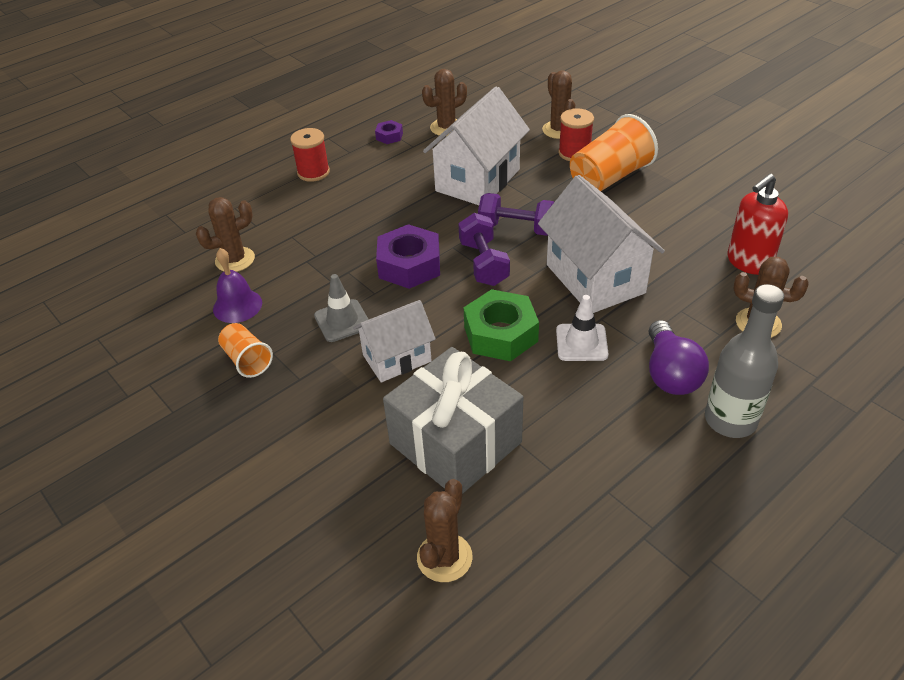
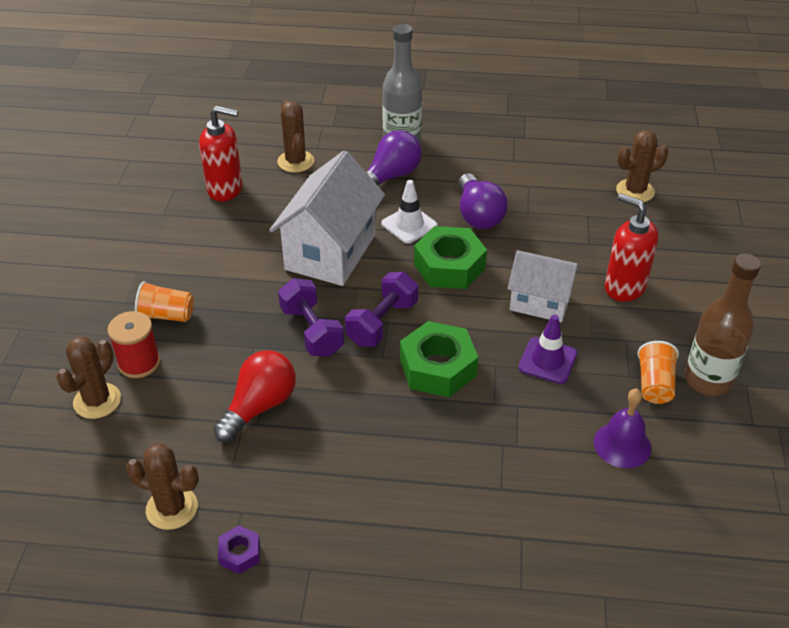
camera: 135 degrees left, 0 degrees up
(207, 393) = (708, 380): none -> brown bottle
(235, 260) = (582, 504): brown cactus -> none
(313, 172) = (384, 569): red spool -> none
(342, 321) = (547, 360): grey traffic cone -> purple traffic cone
(344, 425) = (624, 287): none -> red soap dispenser
(409, 265) = (438, 368): purple nut -> green nut
(455, 443) = (565, 231): grey gift -> none
(477, 180) = (259, 406): white house -> red light bulb
(545, 397) = (478, 215): none -> purple light bulb
(609, 177) = (166, 315): orange cup -> orange cup, size x0.56

